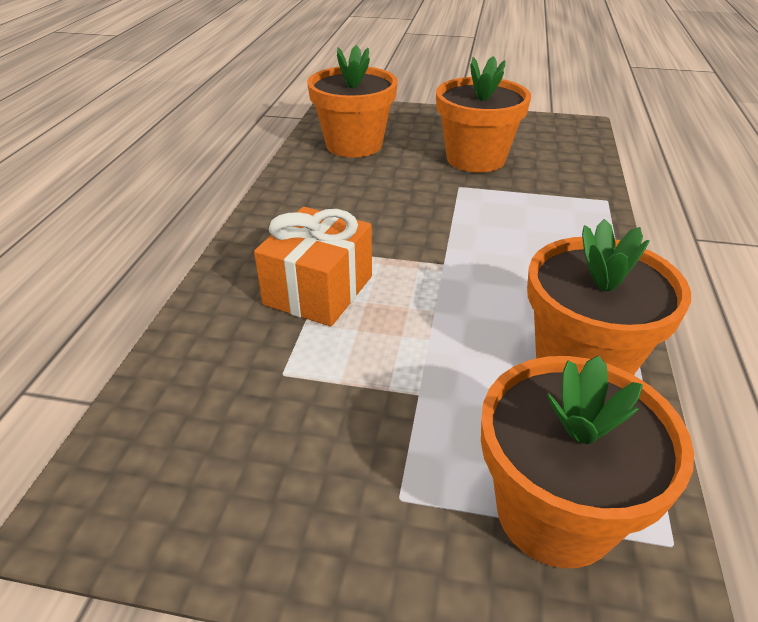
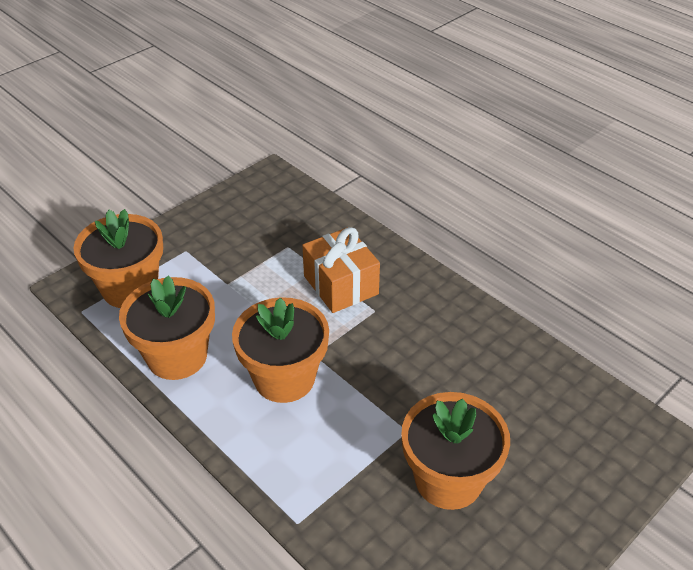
camera: 125 degrees right, 5 degrees up
(354, 145) = (545, 403): orange flower pot -> orange flower pot (284, 378)

